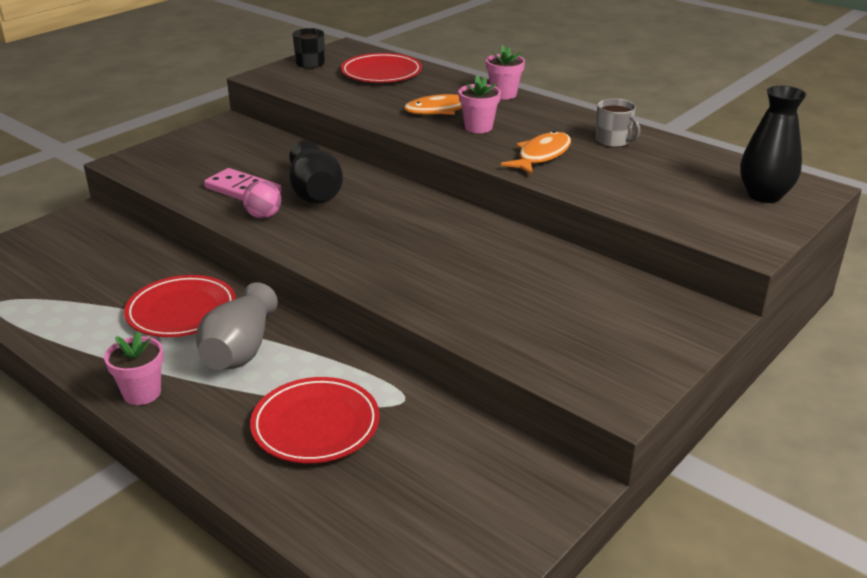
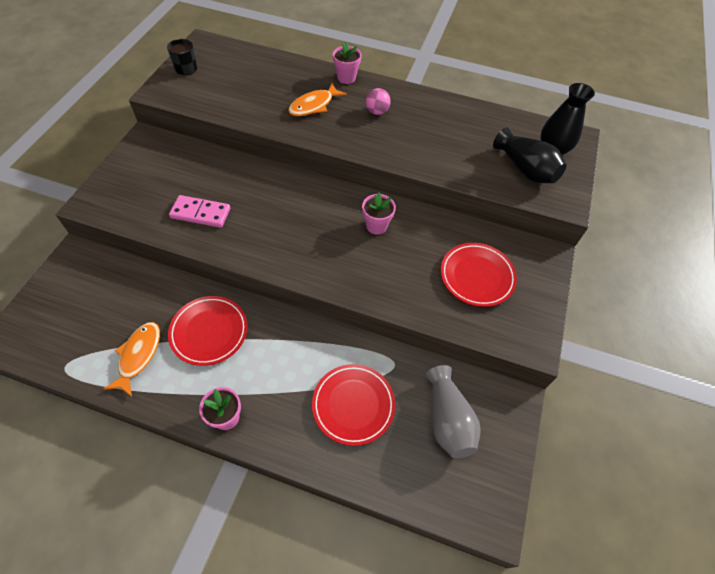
camera: 25 degrees left, 25 degrees up
(240, 350) = (269, 355): grey vase -> grey vase (447, 420)
(263, 216) = (231, 237): pink ball -> pink ball (377, 112)
(315, 192) = (254, 202): black vase -> black vase (525, 169)
(381, 73) = (246, 69): red plate -> red plate (477, 276)
(478, 127) = (348, 120): pink flower pot -> pink flower pot (376, 226)
(541, 155) = (404, 142): orange fish -> orange fish (138, 356)
(613, 141) = (441, 115): grey mug -> none

